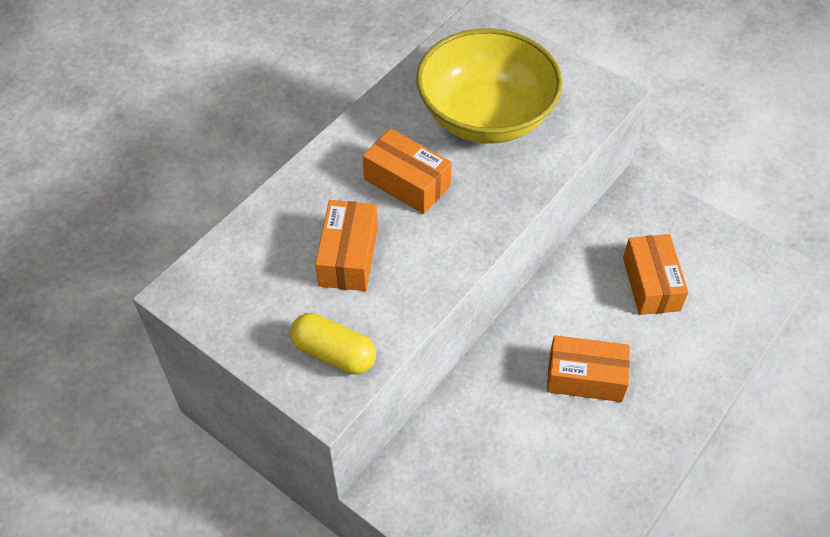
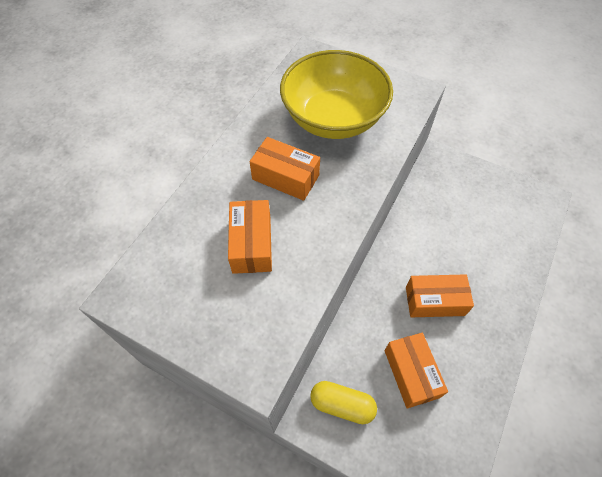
camera: 10 degrees left, 5 degrees up
(334, 353) = (255, 330): yellow capsule -> yellow capsule (342, 405)
(651, 284) = (463, 223): orange box -> orange box (411, 373)

